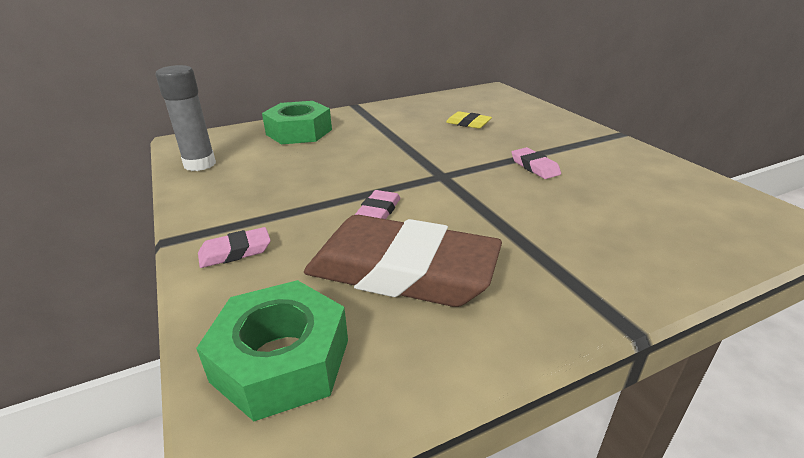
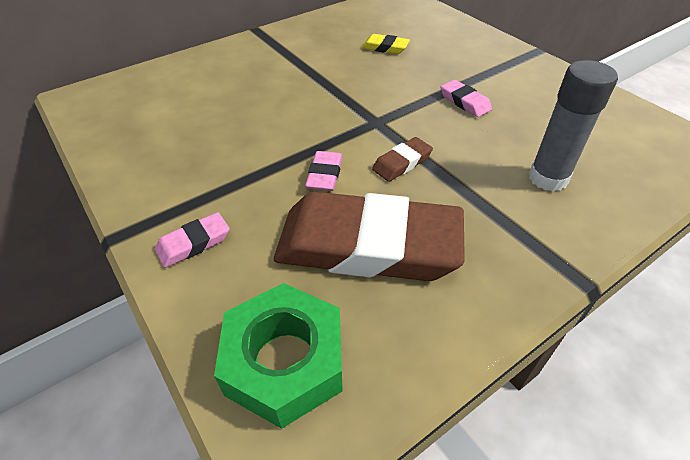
camera: 10 degrees left, 15 degrees up
(200, 164) = (109, 130): grey glue stick -> grey glue stick (548, 178)
(299, 132) = (205, 74): green nut -> none
(457, 208) = (402, 163): none -> brown eraser

